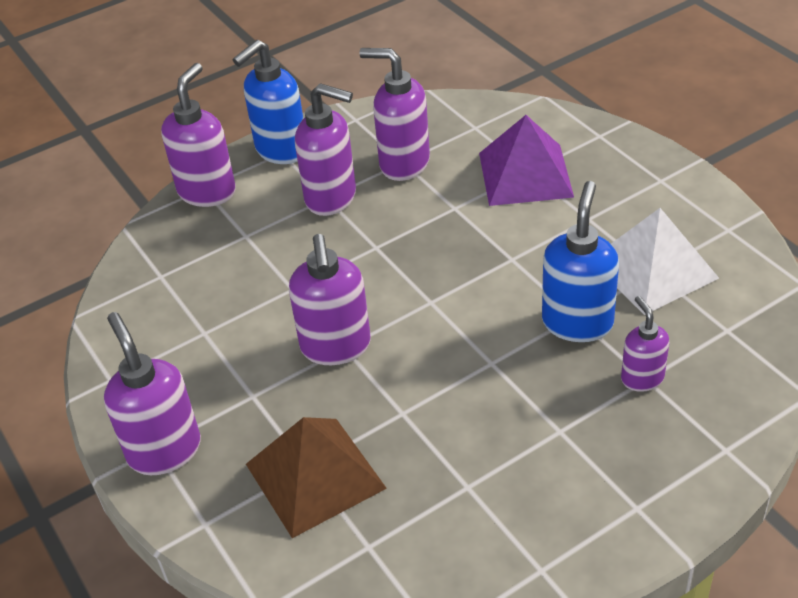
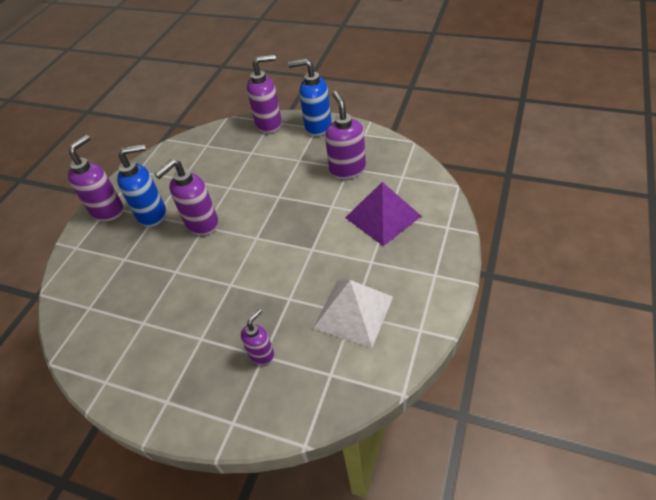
camera: 55 degrees right, 5 degrees up
(314, 476) = (119, 265): brown pyramid -> none
(332, 198) = (300, 162): purple soap dispenser -> none
(577, 322) = (284, 302): blue soap dispenser -> blue soap dispenser (153, 214)

